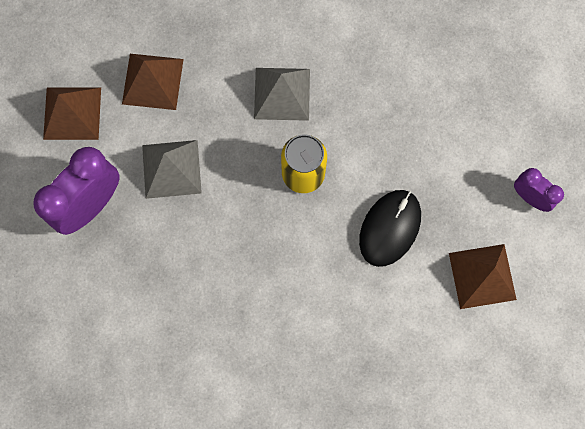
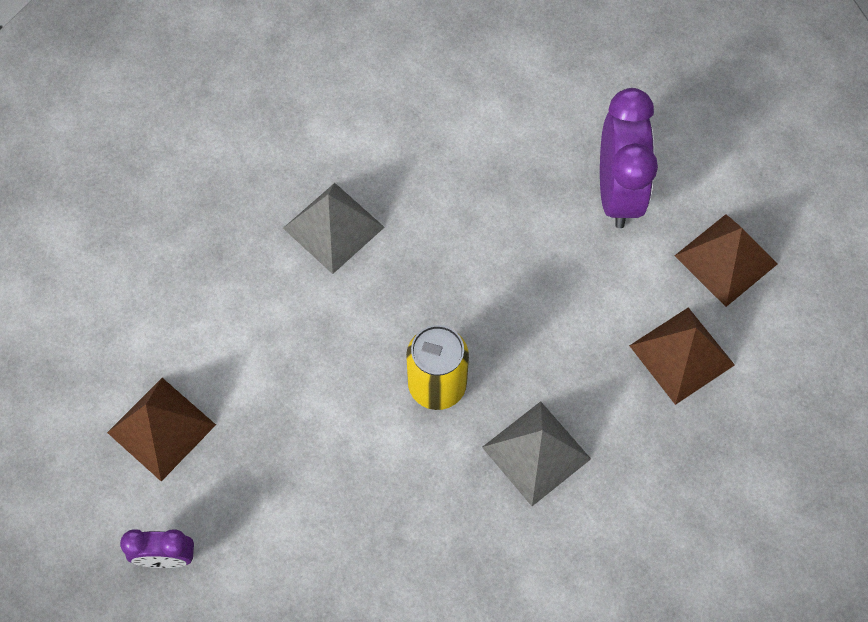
camera: 140 degrees right, 10 degrees down
(171, 169) = (575, 284): grey pyramid -> grey pyramid (333, 227)
(390, 228) = (299, 401): black mouse -> none

